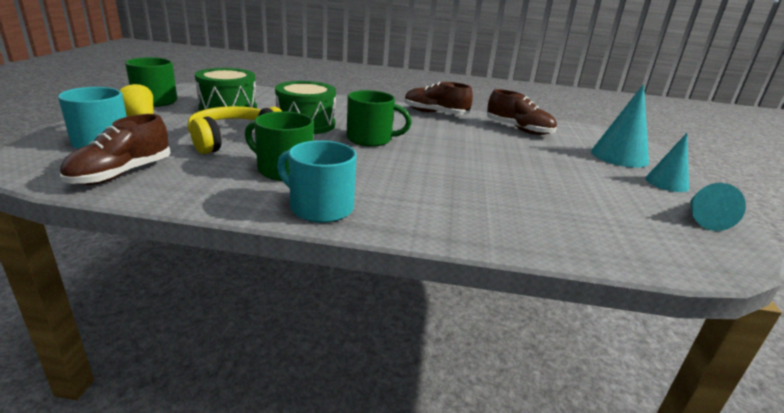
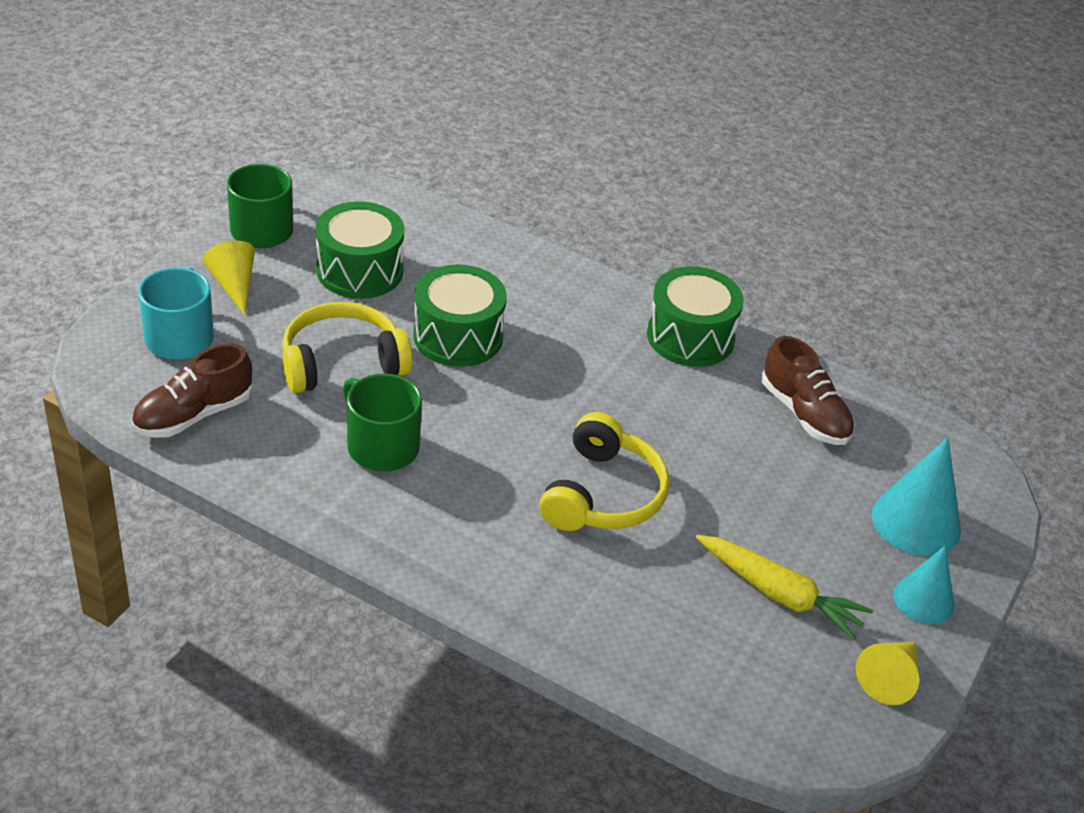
camera: 20 degrees right, 15 degrees up
(320, 207) = (394, 531): turquoise mug -> none
(370, 139) = (535, 396): green mug -> none
(435, 113) = (690, 337): brown shoe -> green drum
(448, 170) = (602, 494): none -> yellow headphones
(596, 194) = (780, 594): none -> yellow carrot
(703, 219) = (889, 679): turquoise cone -> yellow cone

